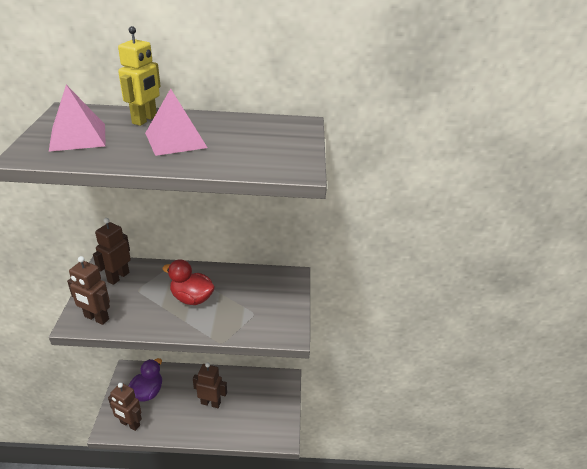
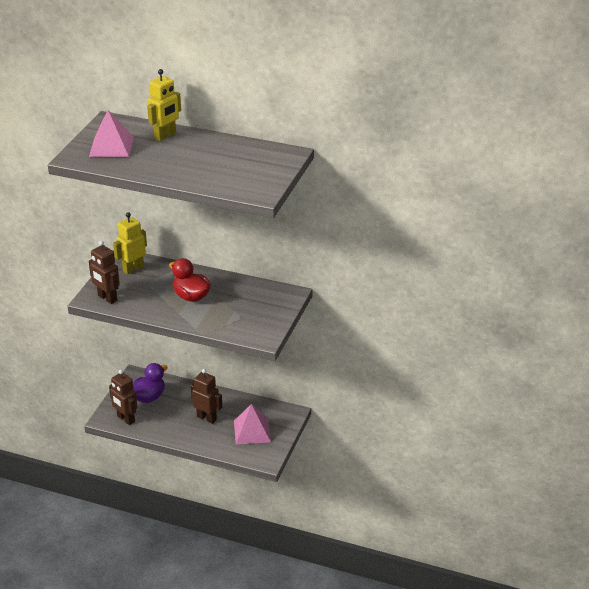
camera: 20 degrees right, 0 degrees up
(118, 277) = (133, 269): brown robot -> yellow robot
(175, 140) = (181, 157): pink pyramid -> pink pyramid (252, 431)

